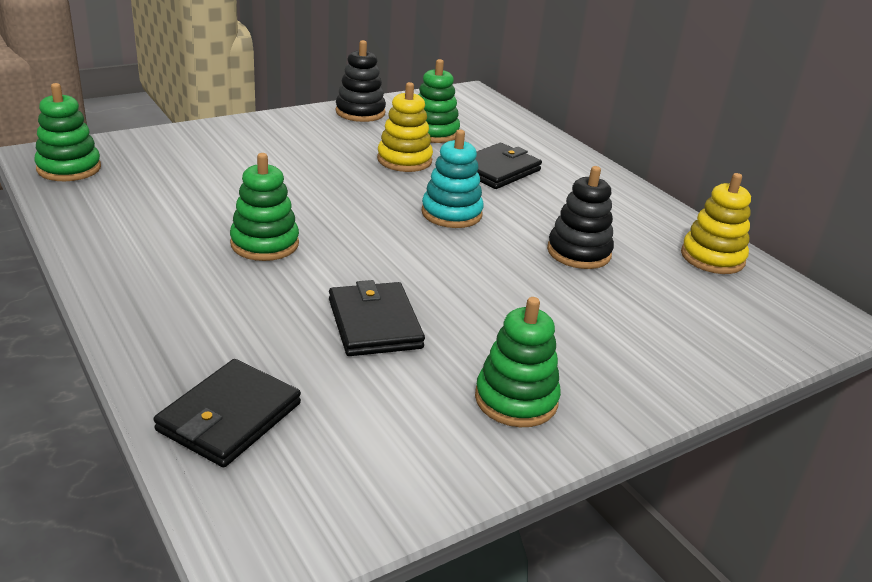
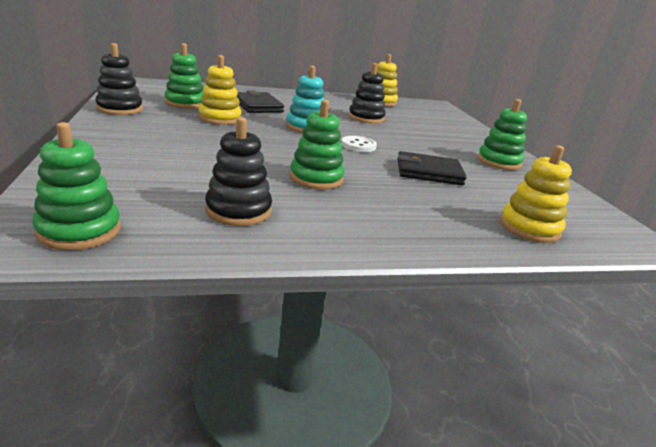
camera: 70 degrees left, 5 degrees down
(145, 217) = (238, 211): none -> black stacking toy
(229, 417) = (529, 228): black wallet -> yellow stacking toy
(423, 258) = (358, 145): none -> white button

